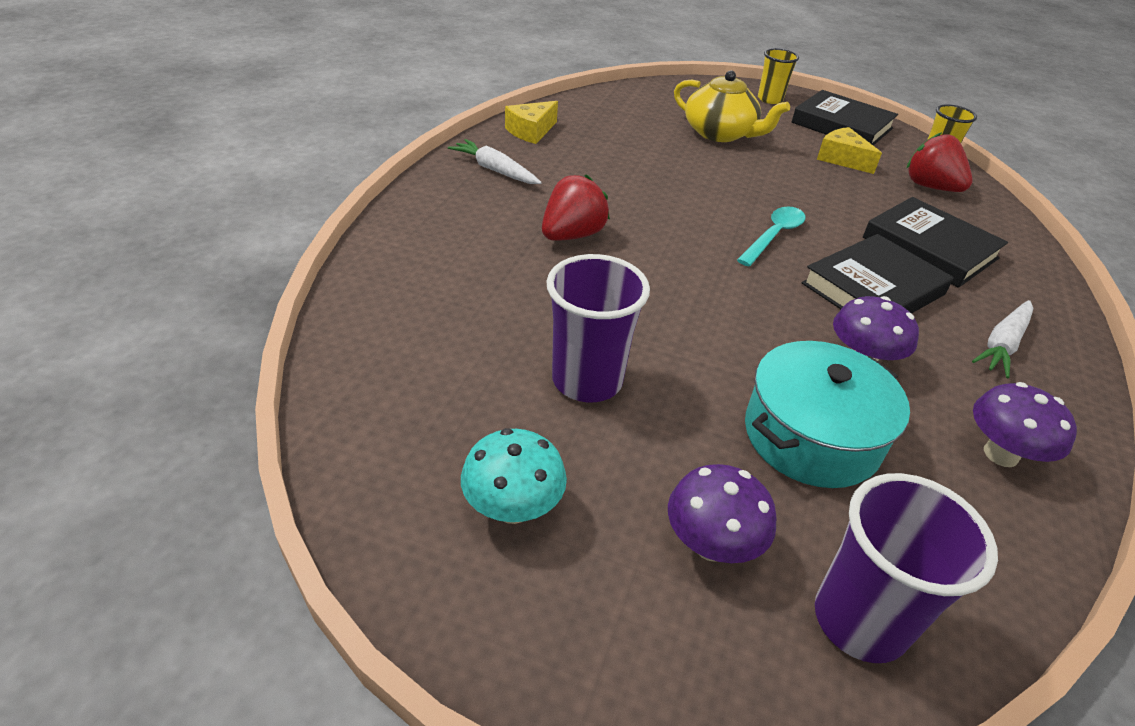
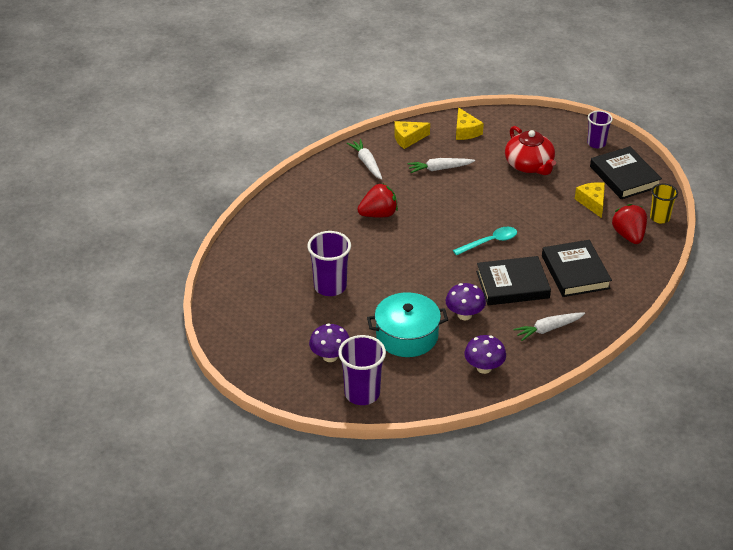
camera: 30 degrees right, 0 degrees up
(513, 508) = (267, 323): turquoise mushroom -> none
(601, 111) = (465, 131): none -> yellow cheese
(608, 158) = (439, 169): none -> white carrot
(720, 133) = (529, 165): yellow teapot -> red teapot
(770, 99) = (596, 143): yellow cup -> purple cup

